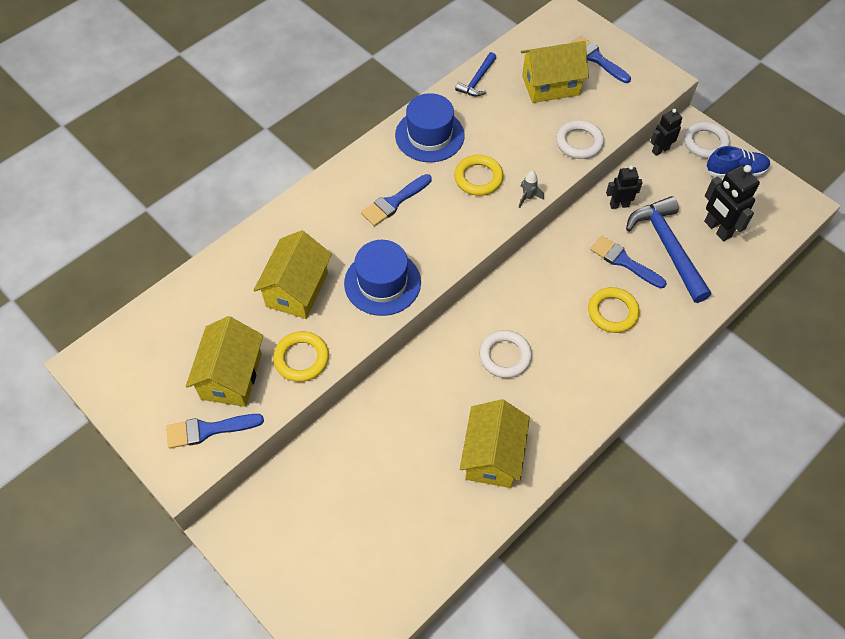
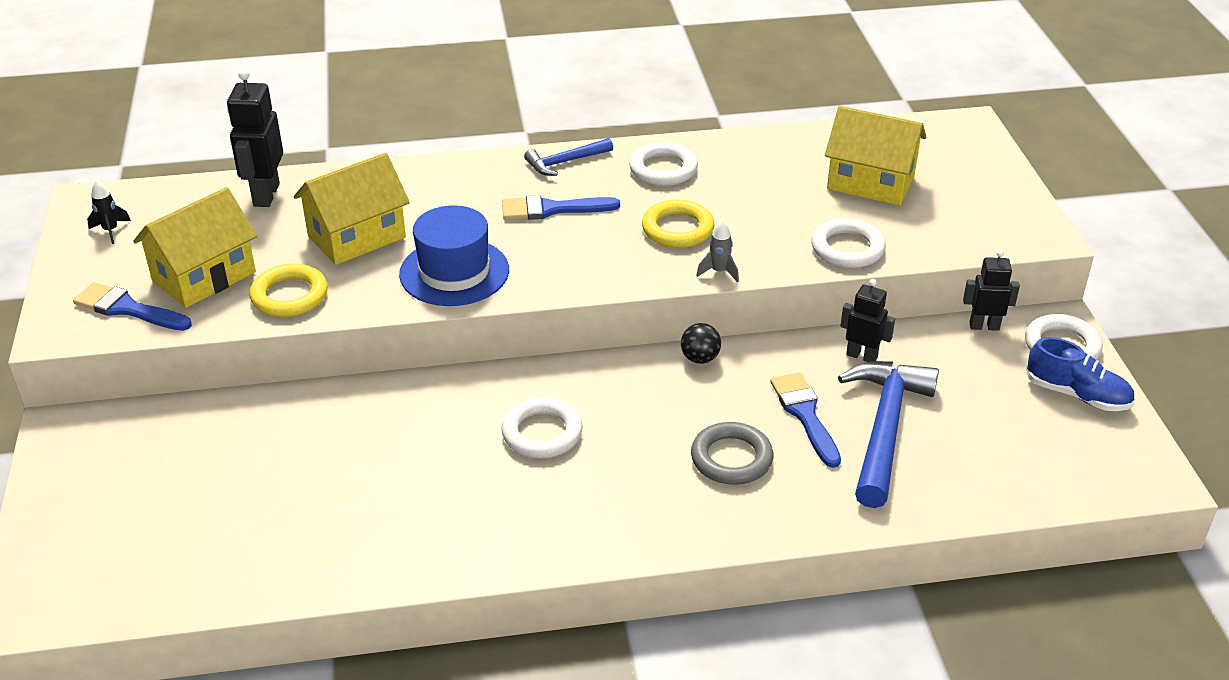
camera: 35 degrees right, 20 degrees down
(129, 377) = (110, 231): none -> black rocket
(429, 135) = (663, 169): blue hat -> white ring
(477, 80) = (779, 144): blue hammer -> blue hammer (565, 162)
(492, 455) = (416, 521): yellow house -> none
(541, 255) = (700, 358): none -> black ball
(596, 58) = (963, 181): blue brush -> none
(612, 312) = (731, 458): yellow ring -> grey ring
(717, 229) = (981, 443): black robot -> black robot (266, 195)

